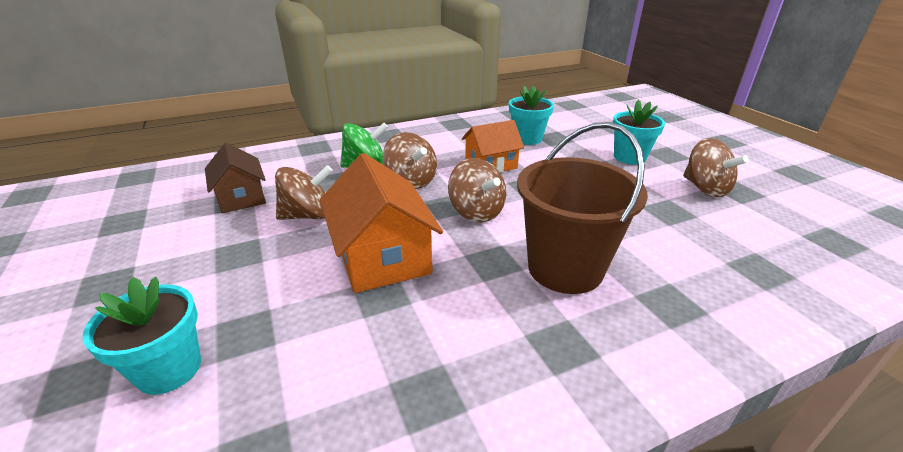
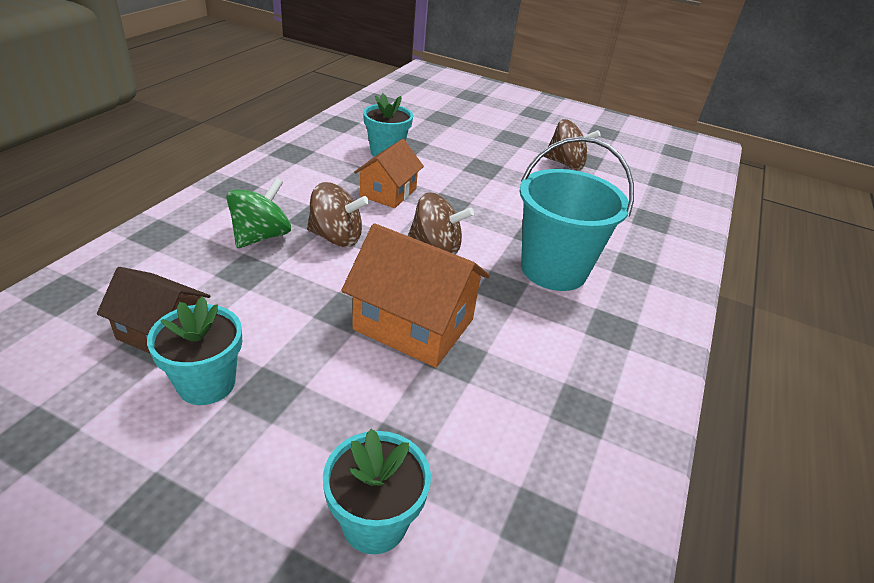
camera: 45 degrees left, 5 degrees up
(307, 215) = (281, 318): brown spinning top -> none
(565, 268) = (553, 269): brown bucket -> turquoise bucket
(629, 157) = (489, 149): turquoise flower pot -> turquoise flower pot (206, 383)

